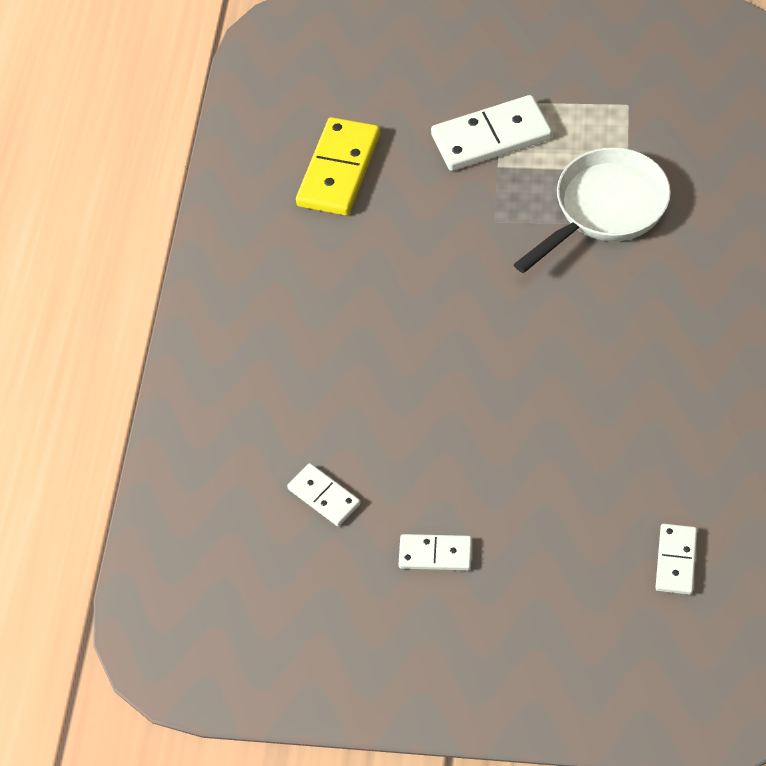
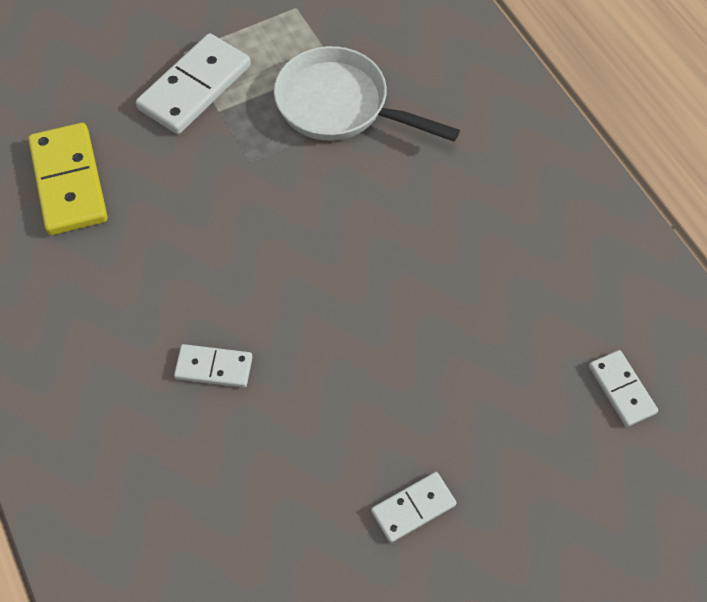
camera: 40 degrees left, 5 degrees up
(324, 496) = (268, 512): white domino -> white domino (214, 367)
(605, 209) = (340, 106): white pan -> white pan turned 75 degrees counterclockwise

